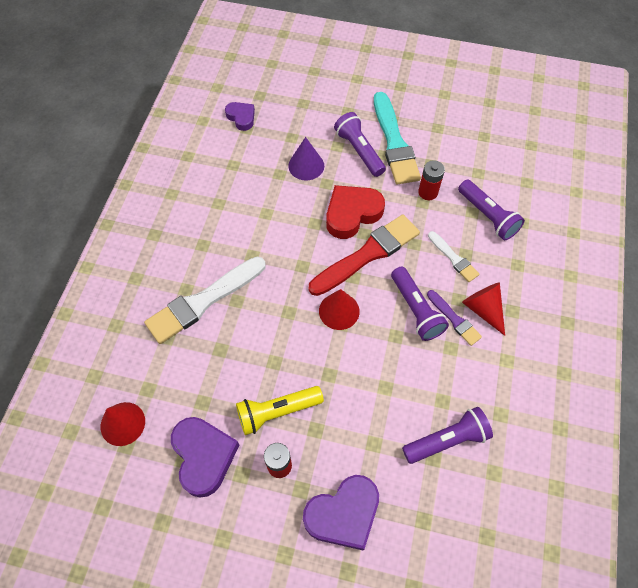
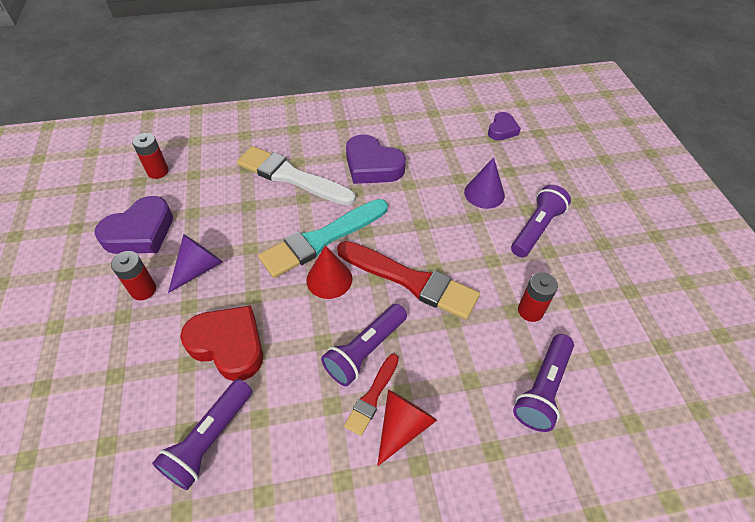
camera: 65 degrees right, 10 degrees down
(122, 423) = (158, 171): red cone -> red battery
(277, 412) = (198, 268): yellow flashlight -> purple cone
(343, 514) = (102, 362): purple heart -> purple heart (372, 166)
(352, 214) = (452, 250): red heart -> red heart (228, 345)
(394, 142) = (573, 256): turquoise brush -> turquoise brush (322, 239)
(447, 440) = (210, 439): purple flashlight -> purple flashlight turned 75 degrees clockwise
(453, 258) = (456, 368): white brush -> none
(454, 319) = (372, 396): purple brush -> red brush

